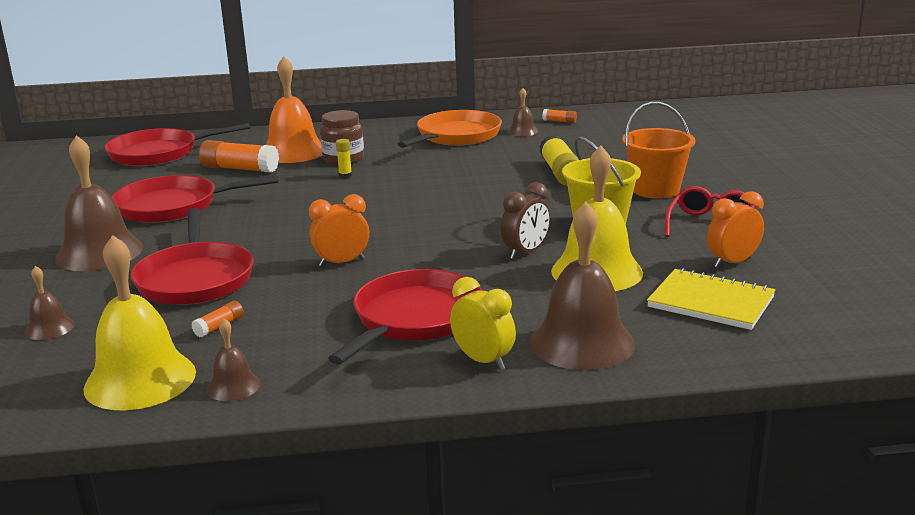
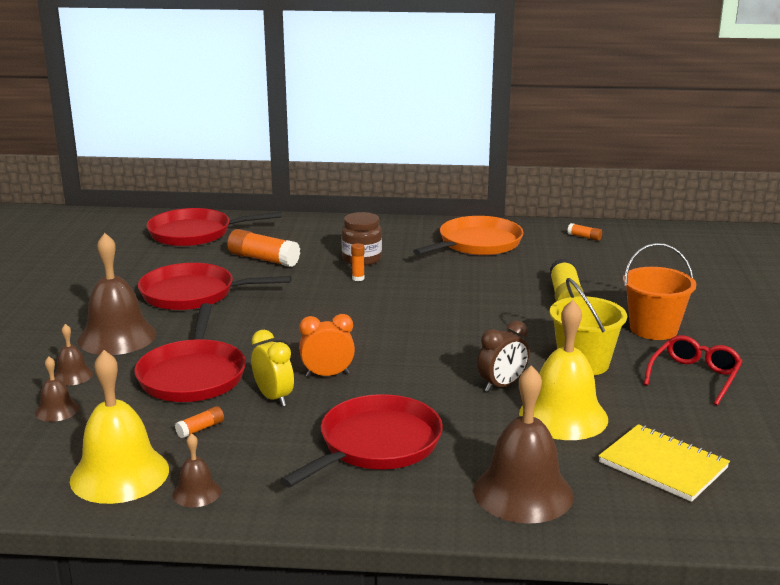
camera: 10 degrees right, 0 degrees up
(293, 152) = (318, 245): orange bell -> none
(345, 176) = (358, 278): yellow glue stick -> orange glue stick
(483, 361) = (424, 498): yellow clock -> yellow clock (273, 398)
(523, 131) = (544, 245): brown bell -> brown bell (72, 375)
(732, 263) = (701, 423): orange clock -> none

